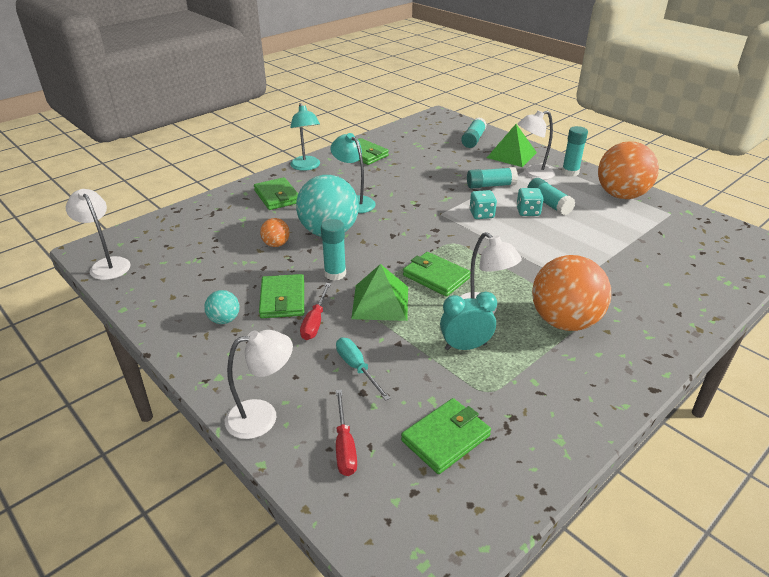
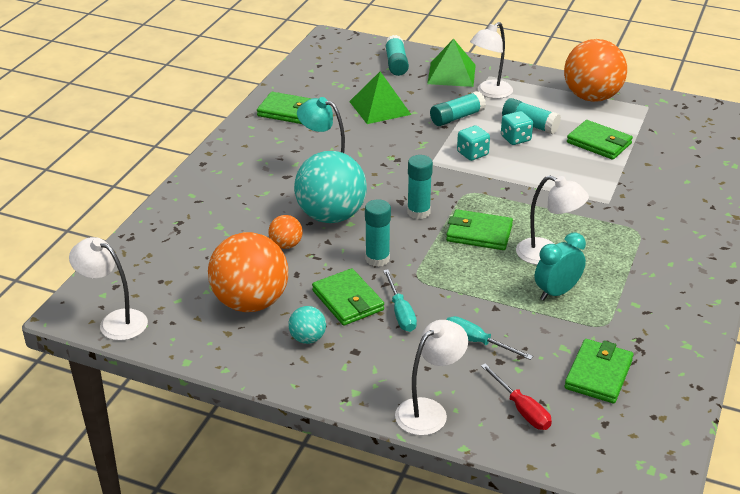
camera: 25 degrees left, 0 degrees up
(277, 196) = (234, 189): green wallet -> green wallet (599, 143)
(306, 167) = (234, 144): turquoise lamp -> none
(315, 322) = (400, 312): red screwdriver -> turquoise screwdriver
(380, 302) = (446, 274): green pyramid -> green pyramid (380, 108)
(564, 321) = (624, 243): orange ball -> orange ball (250, 302)
(570, 172) = (525, 81): turquoise glue stick -> turquoise glue stick (418, 212)

